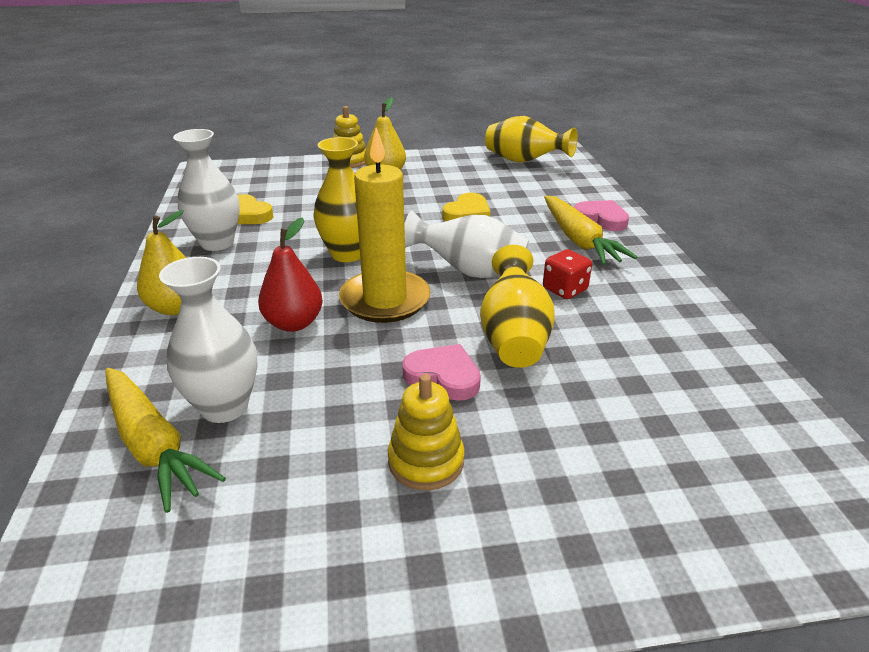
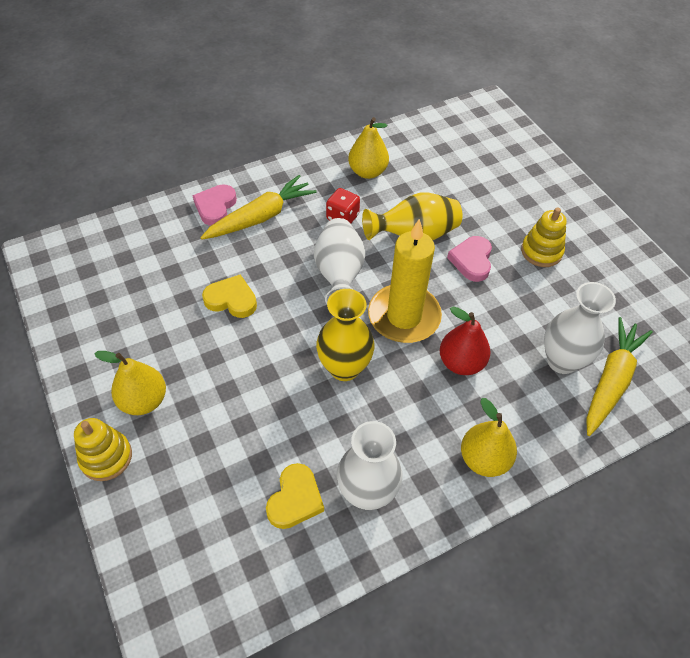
camera: 110 degrees left, 20 degrees up
(524, 161) = (79, 279): yellow vase -> none
(655, 325) = (367, 172): none -> yellow pear

